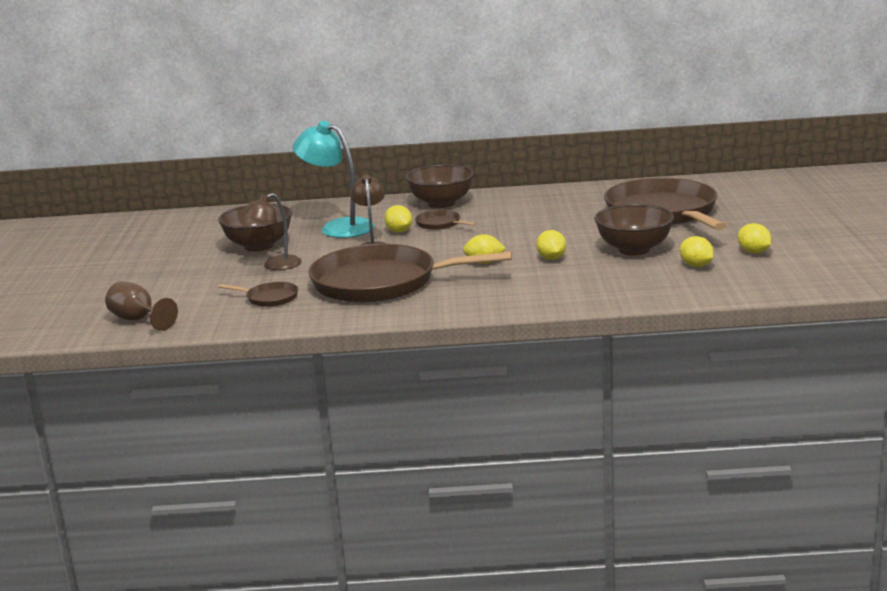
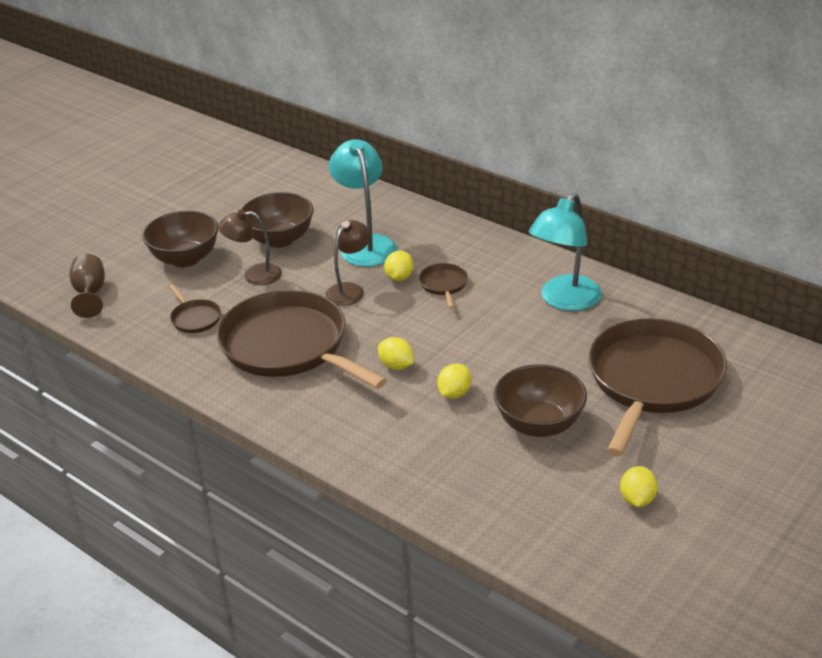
camera: 40 degrees right, 15 degrees up
(441, 203) = (488, 253): brown bowl -> brown bowl (185, 259)
(539, 204) = (564, 301): none -> turquoise lamp
(696, 266) = (554, 486): yellow lemon -> none

